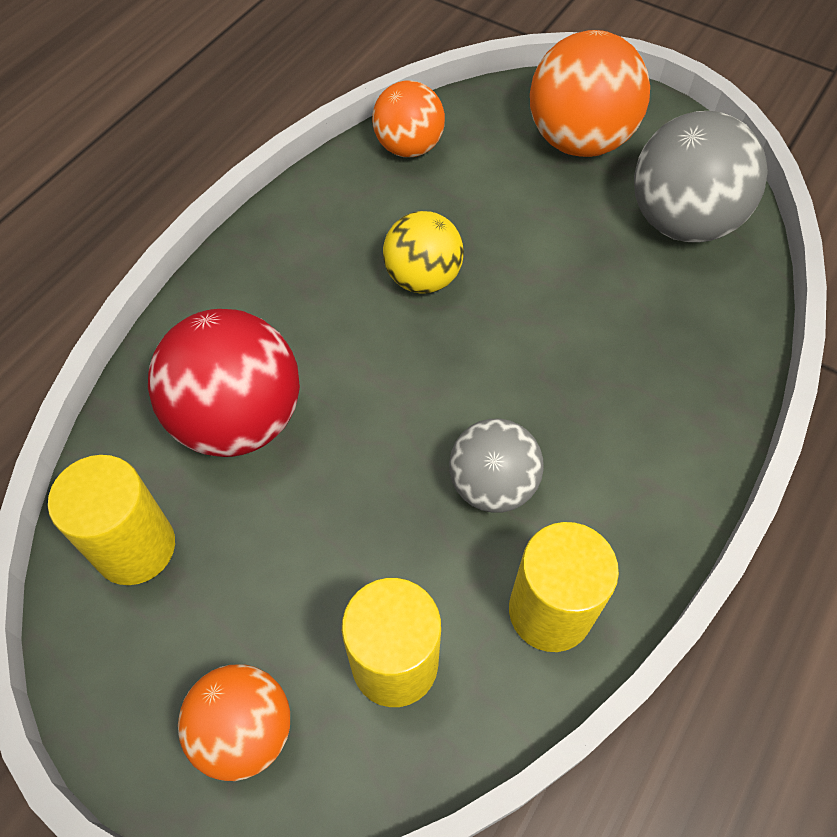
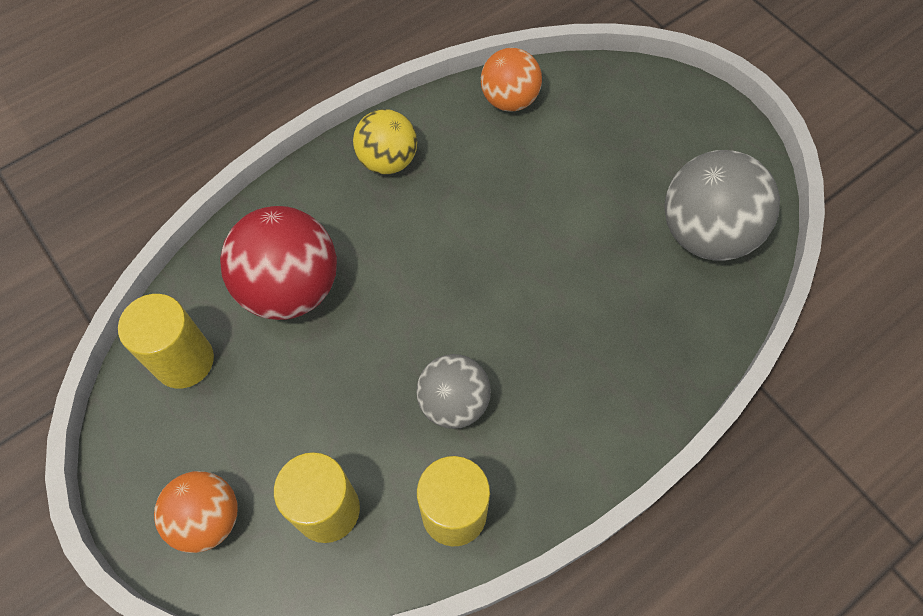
camera: 20 degrees right, 5 degrees up
(423, 278) = (472, 217): yellow ball -> yellow ball (387, 160)
(579, 141) = (652, 134): orange ball -> none

